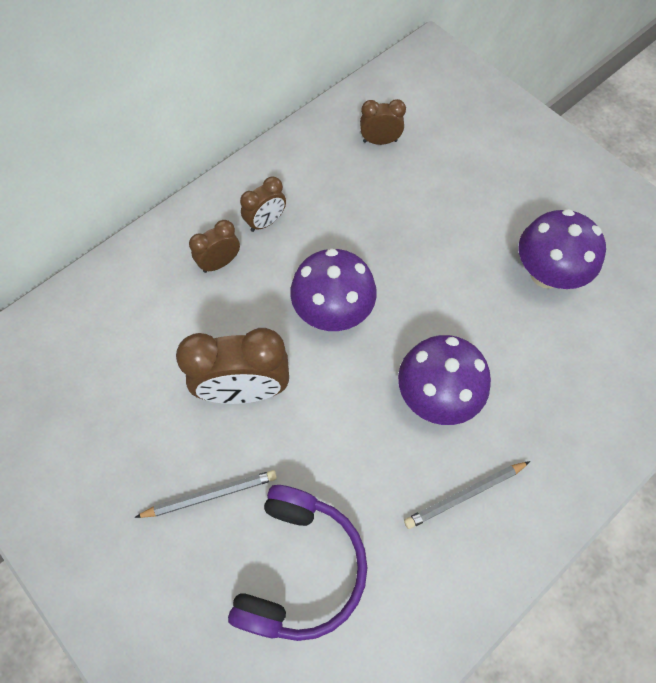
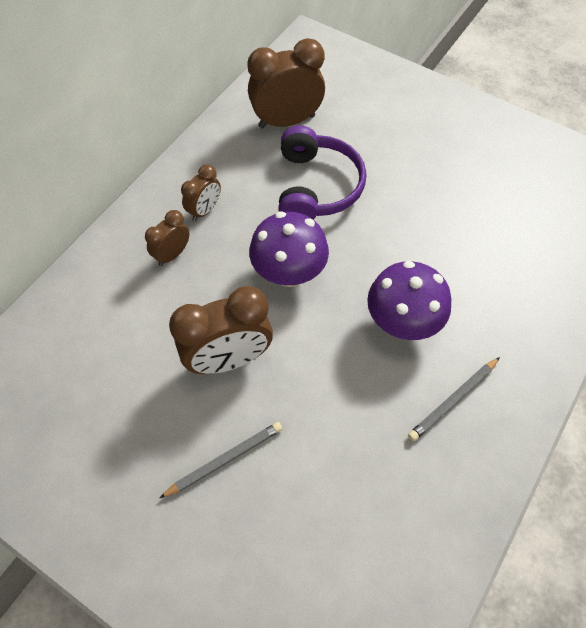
camera: 15 degrees left, 5 degrees down
(300, 567) = (327, 502): purple headphones -> purple headphones (316, 187)
(380, 141) = (286, 121): brown clock -> brown clock, size x1.85
(546, 274) = (464, 200): purple mushroom -> none

